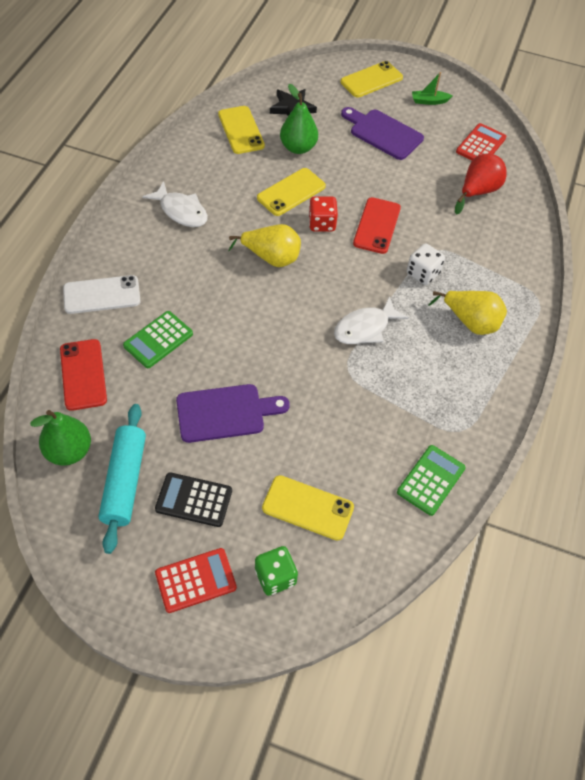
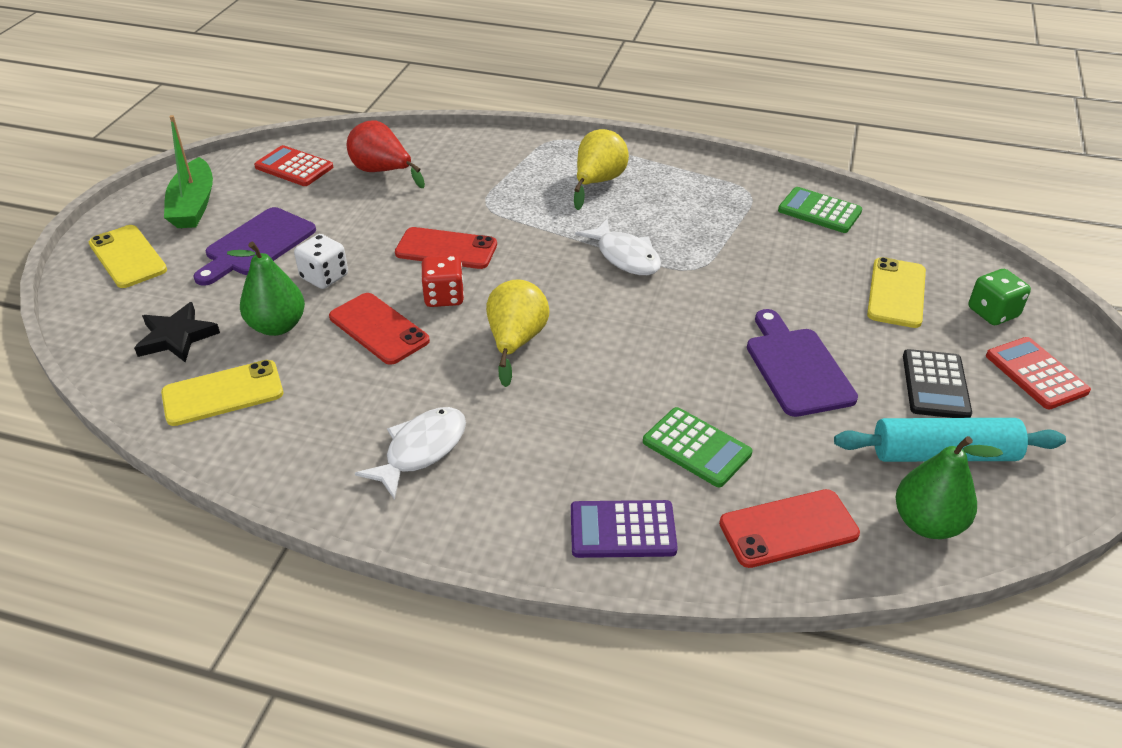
camera: 90 degrees left, 15 degrees down
(102, 295) = (622, 530): white phone -> purple calculator
(291, 192) = (379, 329): yellow phone -> red phone
(423, 273) = (527, 213): white dice -> white dice (324, 277)
(429, 101) = (193, 205): green boat -> green boat, size x1.83

